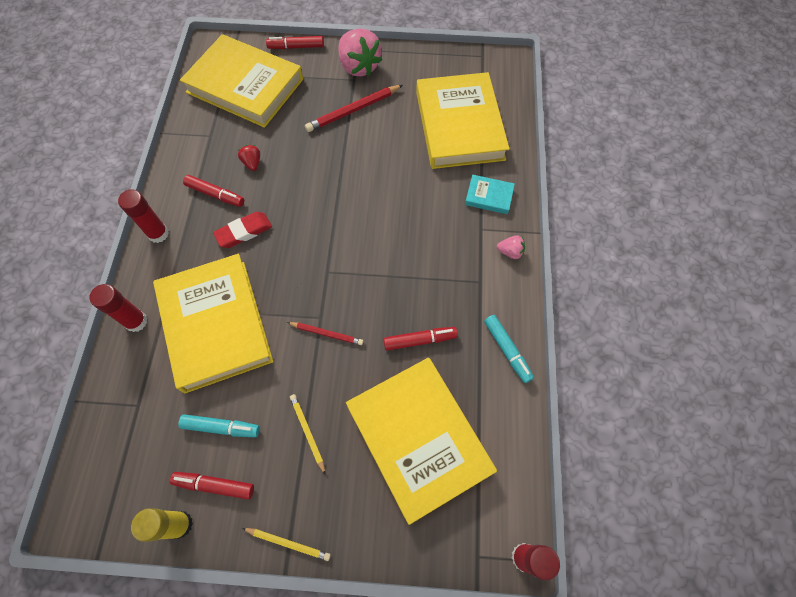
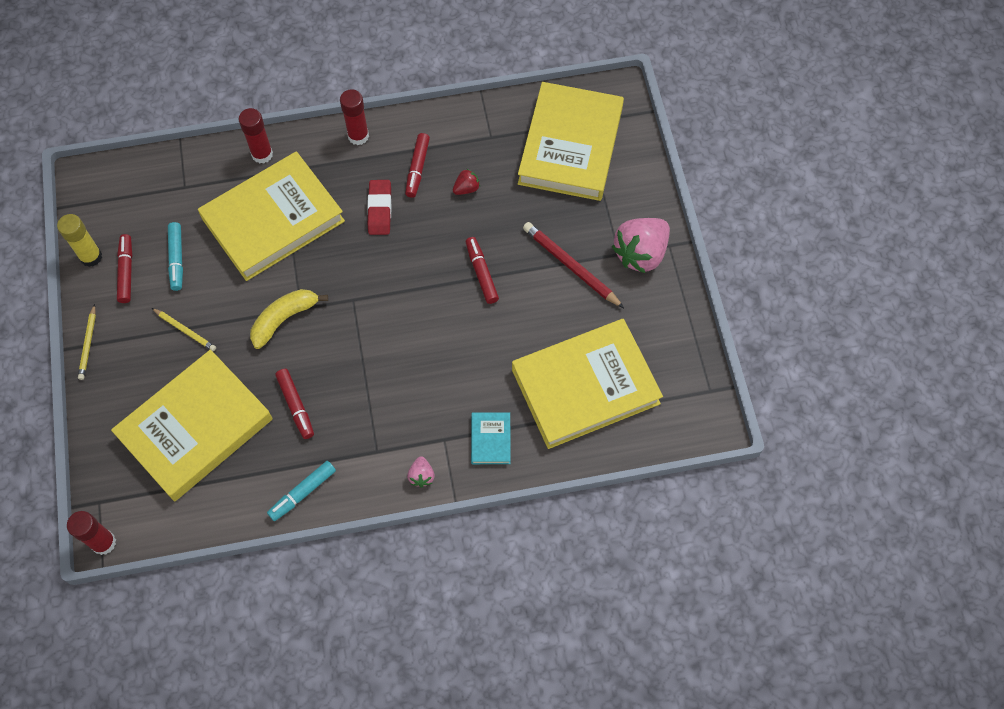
camera: 75 degrees right, 0 degrees up
(244, 232) = (380, 209): red eraser -> red eraser turned 45 degrees clockwise
(296, 47) = (648, 178): red marker -> red marker (481, 273)
(308, 432) = (185, 331): yellow pencil -> yellow pencil turned 75 degrees clockwise
(327, 334) = (284, 319): red pencil -> yellow banana

